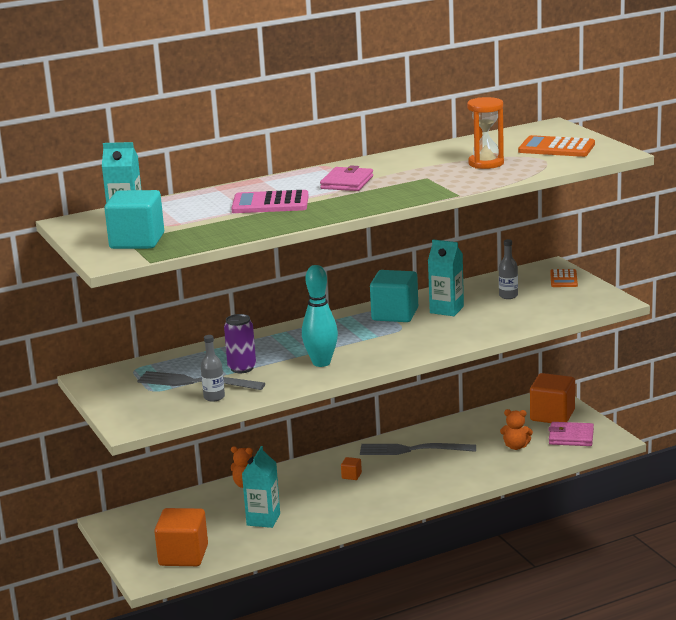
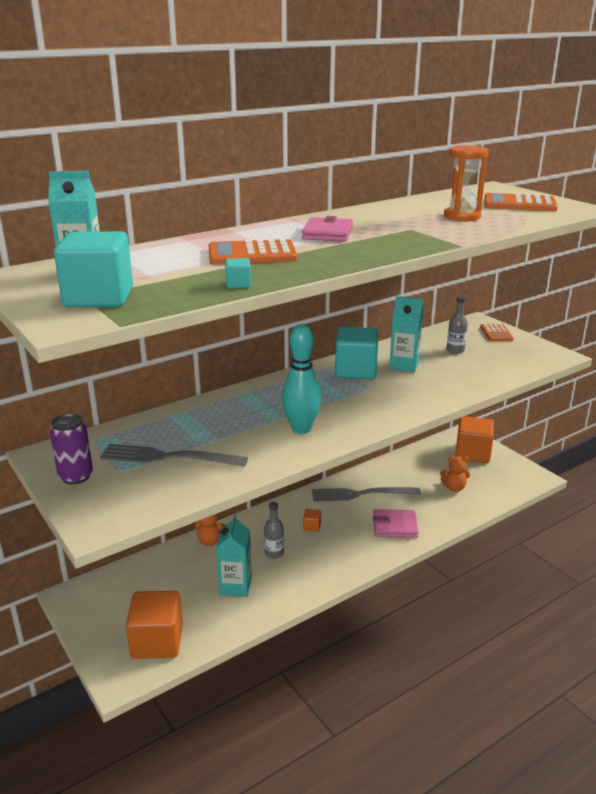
camera: 10 degrees left, 5 degrees up
(214, 397) = (192, 478): grey bottle -> grey bottle (274, 553)
(242, 368) = (216, 437): purple can -> purple can (76, 476)
(248, 231) = (238, 284): none -> turquoise cube
(270, 203) = (252, 254): pink calculator -> orange calculator
(571, 437) = (499, 476): pink wallet -> pink wallet (395, 526)

